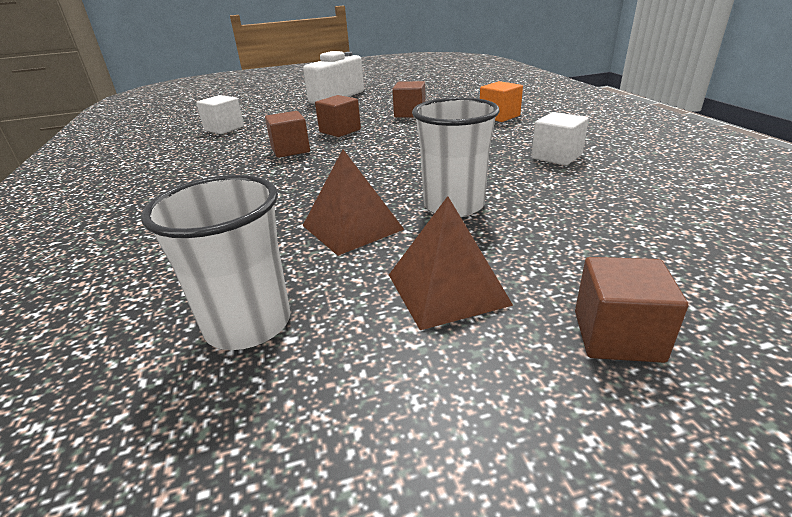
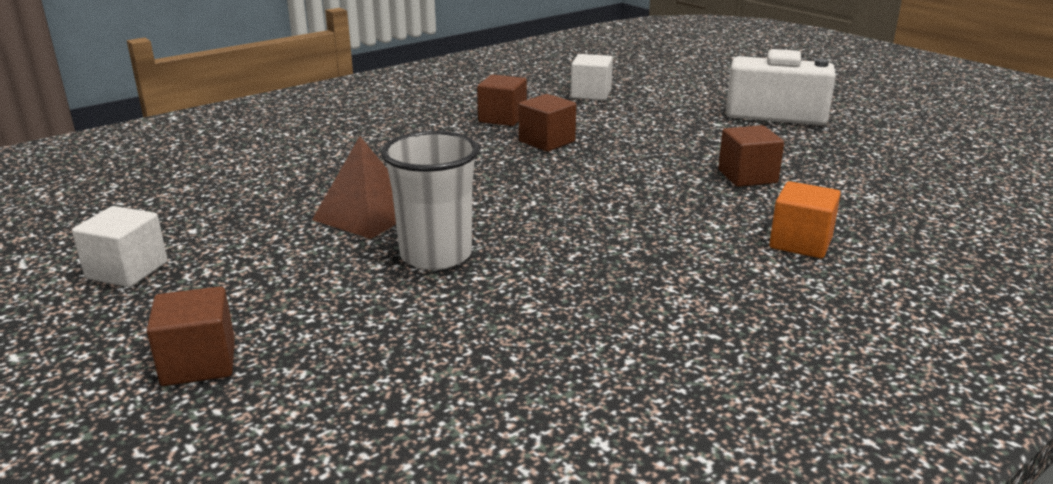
camera: 65 degrees right, 5 degrees down
(248, 324) = (208, 211): white cup -> none
(340, 131) = (632, 150): brown cube -> brown cube (502, 118)
(447, 289) = (264, 276): brown pyramid -> none
(556, 156) = (639, 306): white cube -> white cube (127, 270)

